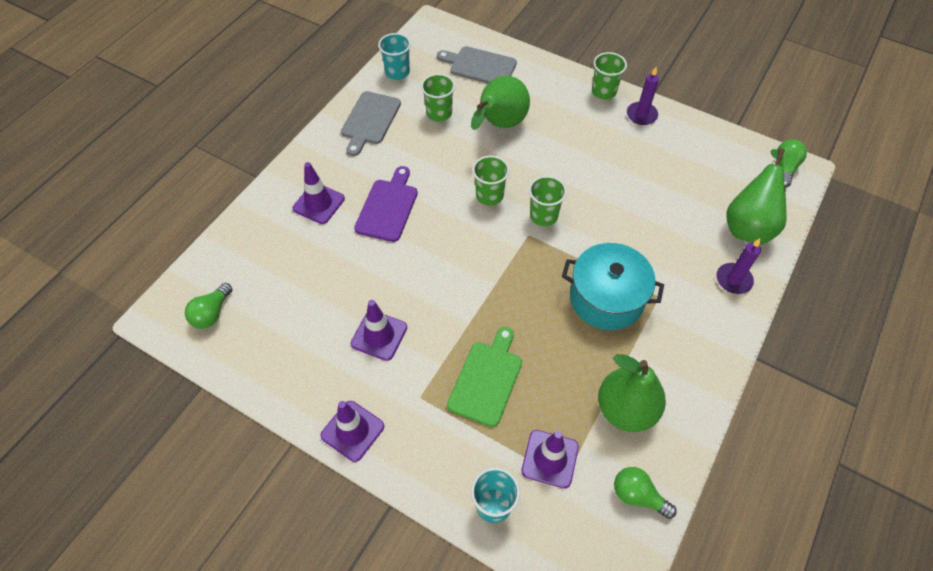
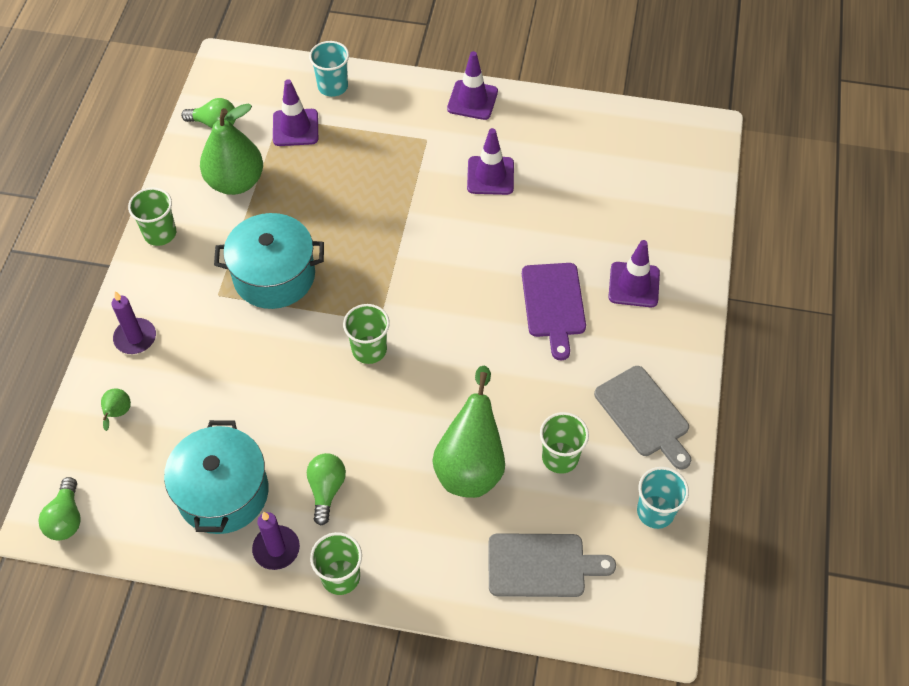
camera: 160 degrees right, 0 degrees up
(212, 313) = (660, 148): green light bulb -> green light bulb (326, 490)
(370, 121) = (644, 415): grey cutting board -> grey cutting board turned 150 degrees clockwise
(487, 379) = (372, 169): green cutting board -> none
(489, 195) = (442, 356): green cup -> green cup (160, 233)
(672, 154) = (223, 492): none -> turquoise pot
(748, 225) = (118, 413): green pear -> green pear, size x0.42

